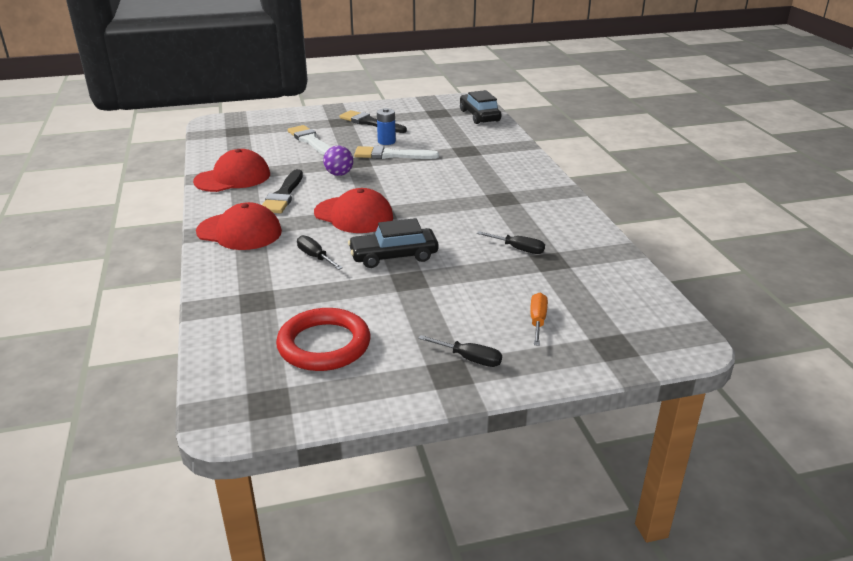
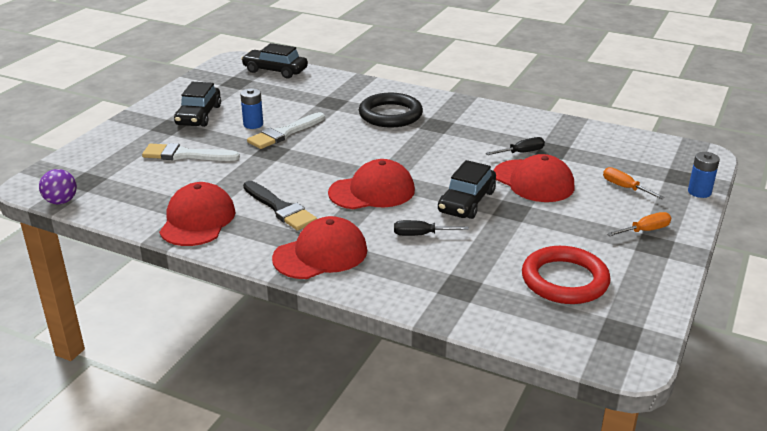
camera: 50 degrees left, 0 degrees up
(339, 174) = (282, 168): purple ball -> purple ball (61, 201)
(370, 123) = (198, 115): black brush -> black car
(469, 359) = (645, 230): black screwdriver -> orange screwdriver
(475, 272) = (533, 181): none -> red cap
(486, 176) = (390, 115): none -> black ring
(599, 367) = (699, 192): none -> blue battery

